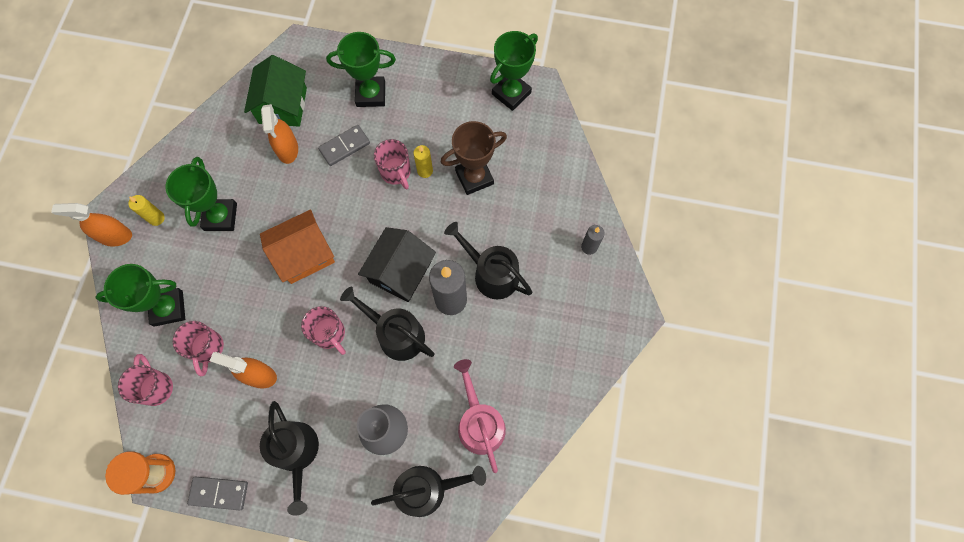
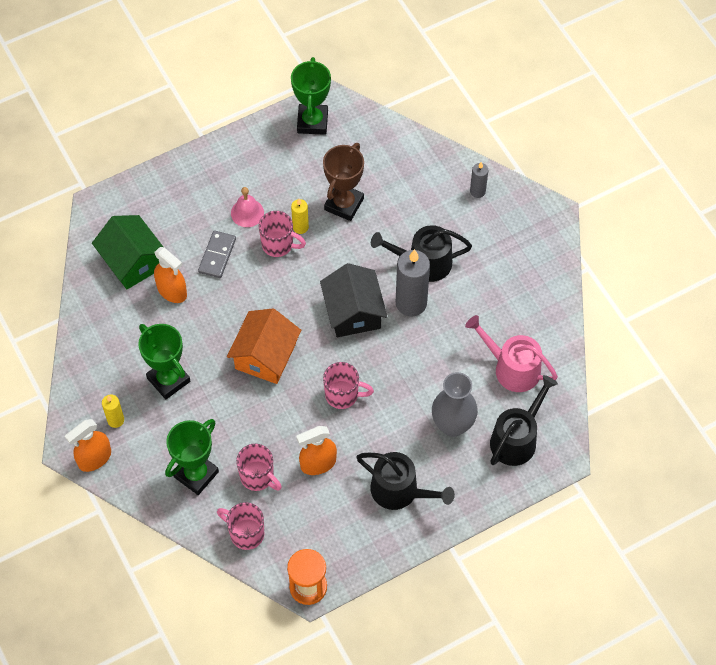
camera: 40 degrees left, 10 degrees down
(219, 493) = (369, 561): grey domino -> none
(371, 94) = (198, 201): green trophy -> none
(396, 334) = (393, 357): black watering can -> none
(397, 129) = (247, 213): none -> pink bell

